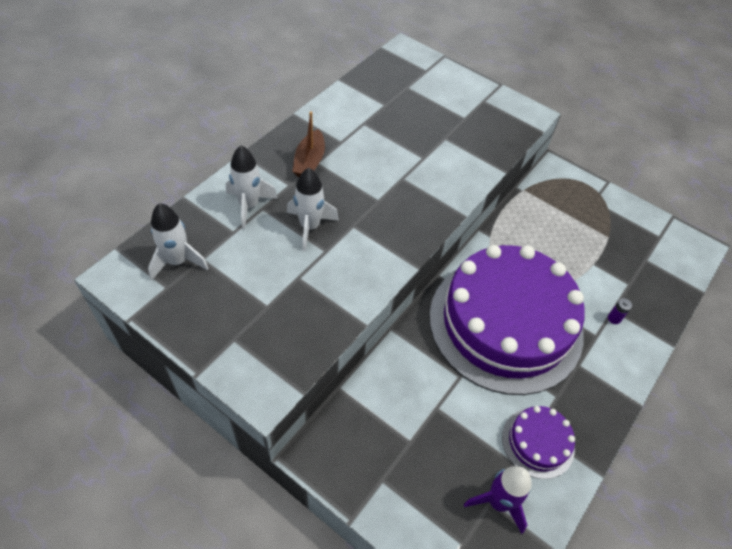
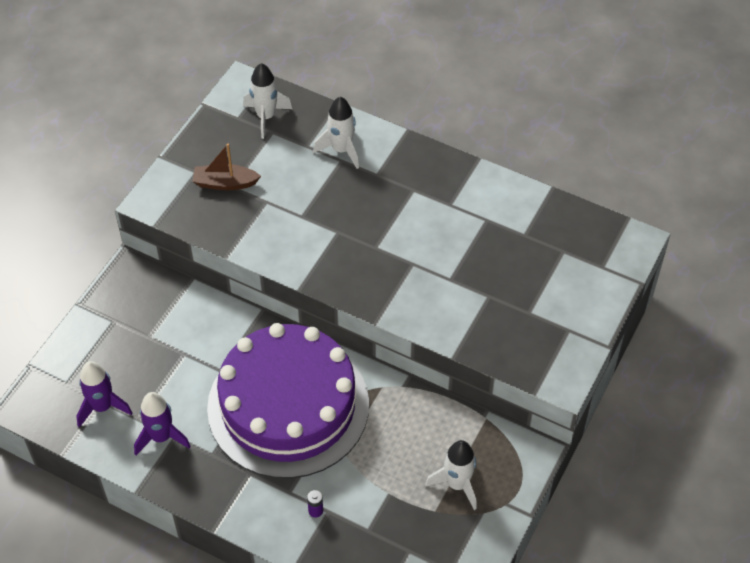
camera: 85 degrees right, 0 degrees up
(309, 161) = (413, 184): brown boat -> brown boat (225, 183)
(310, 227) = (327, 199): white rocket -> white rocket (457, 484)
(538, 442) = (161, 437): purple cake -> purple rocket

